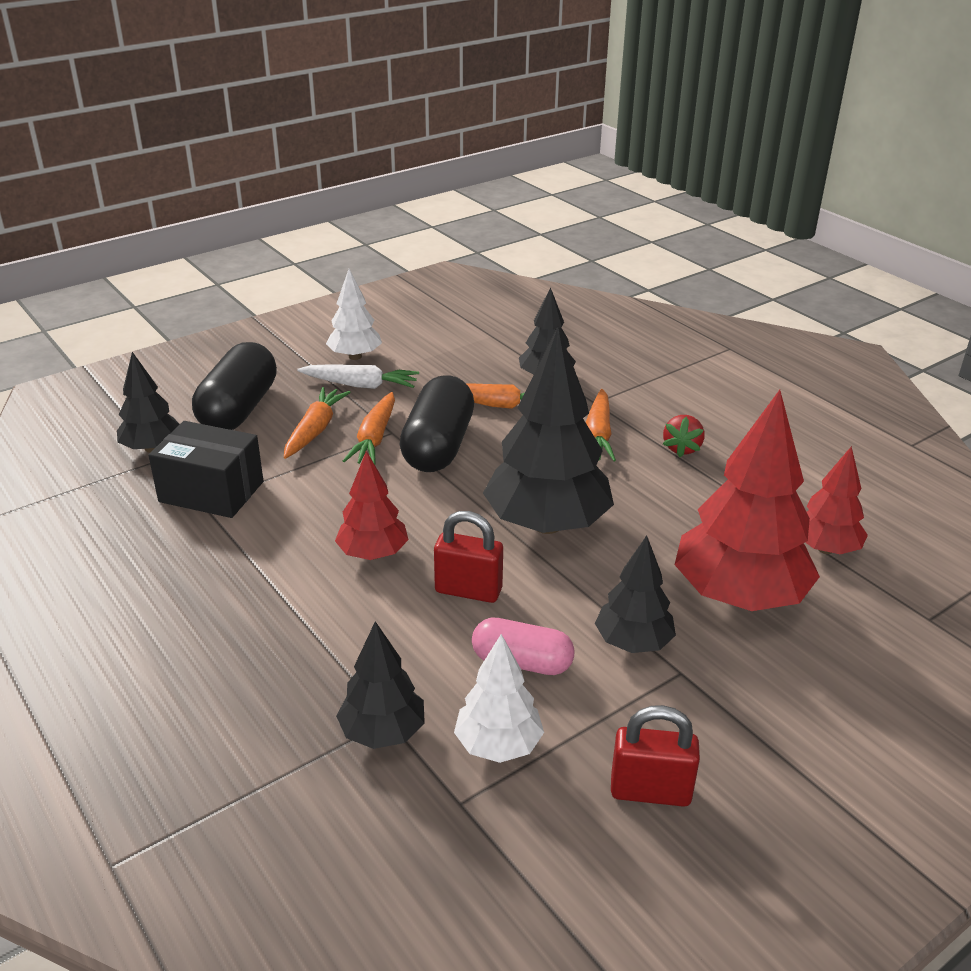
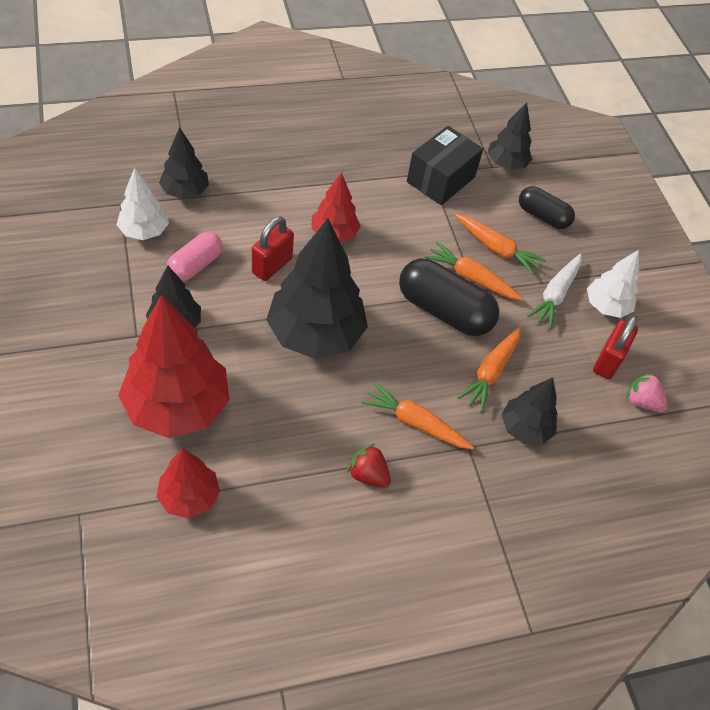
camera: 105 degrees right, 20 degrees up
(239, 409) = (542, 216): black capsule -> black capsule, size x0.61
(461, 328) = (641, 401): none -> pink strawberry
(650, 791) = (70, 277): red padlock -> red padlock (607, 361)

